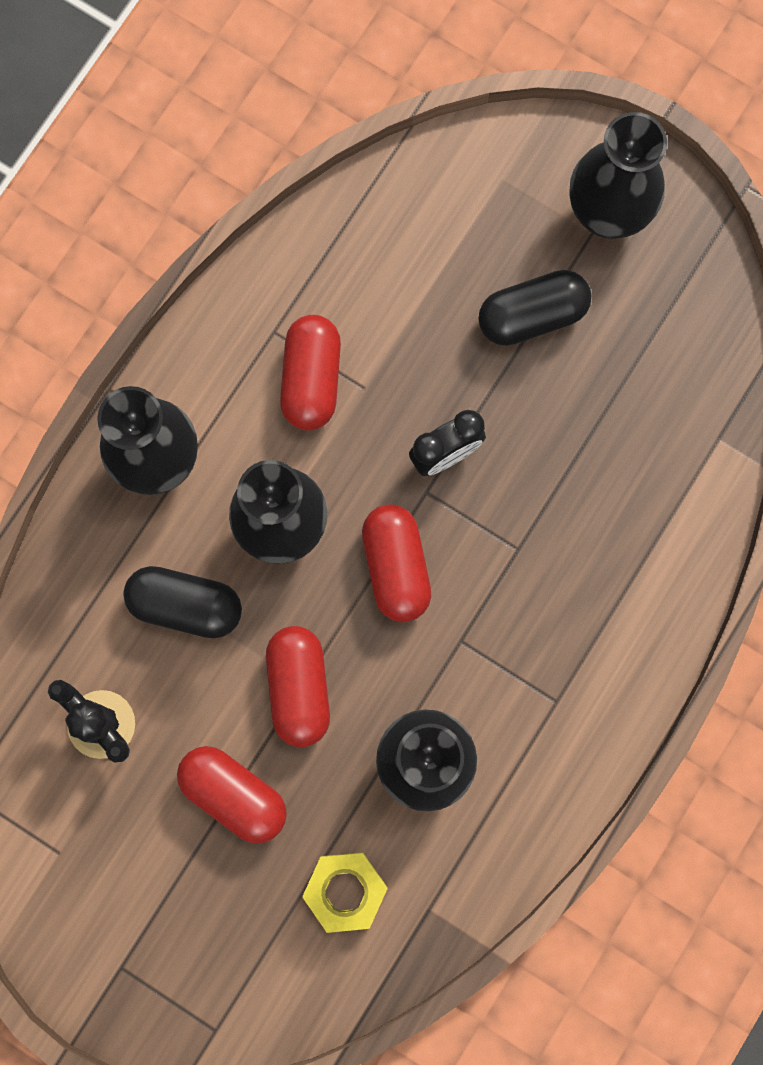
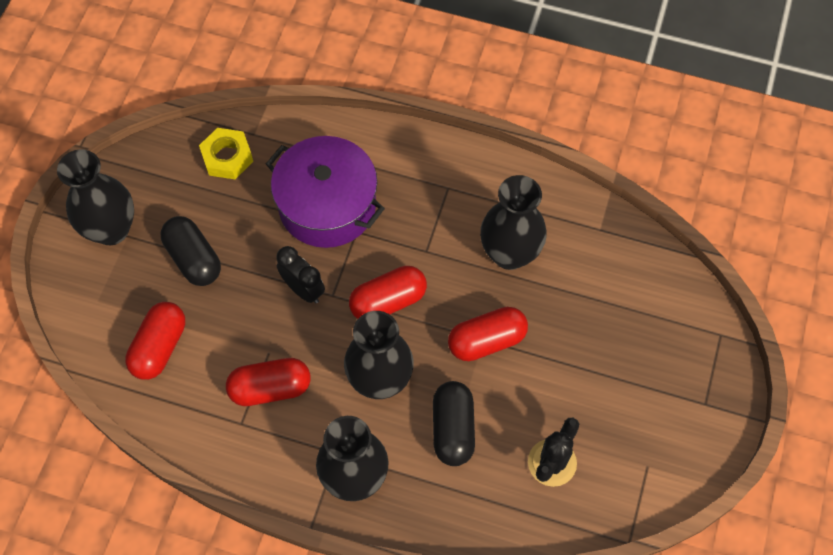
camera: 105 degrees left, 15 degrees down
(234, 794) = (569, 363): red capsule -> red capsule (159, 347)
(345, 891) = (606, 280): yellow nut -> yellow nut (227, 157)
(570, 518) = (327, 205): none -> purple pot

